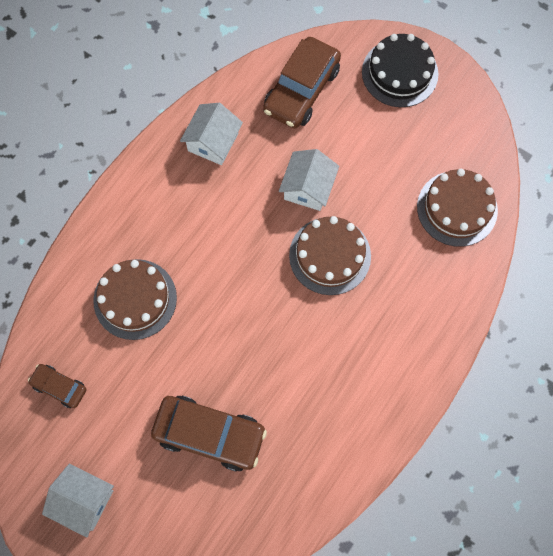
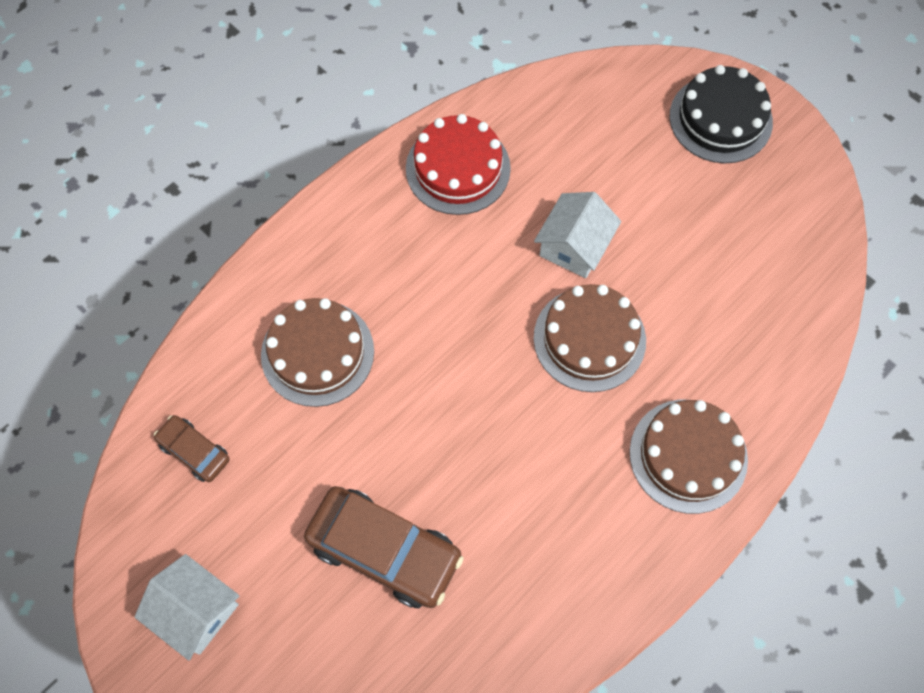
camera: 10 degrees right, 5 degrees down
(213, 142) = (458, 168): white house -> red cake
(301, 90) = (586, 121): brown car -> none
(457, 208) = (773, 304): brown cake -> brown cake (688, 455)

